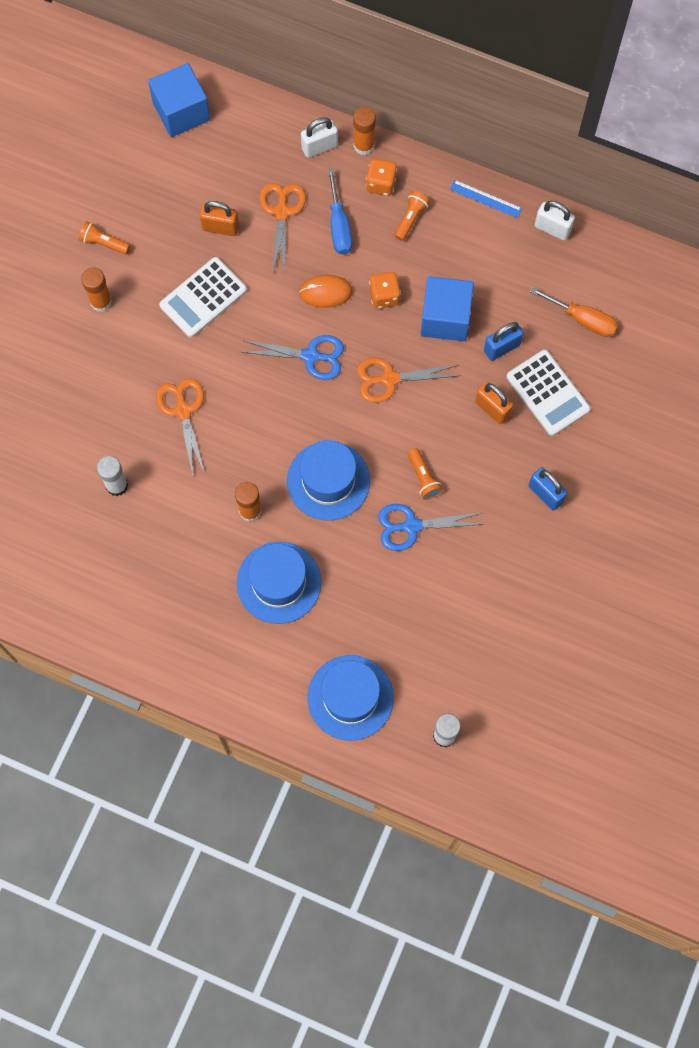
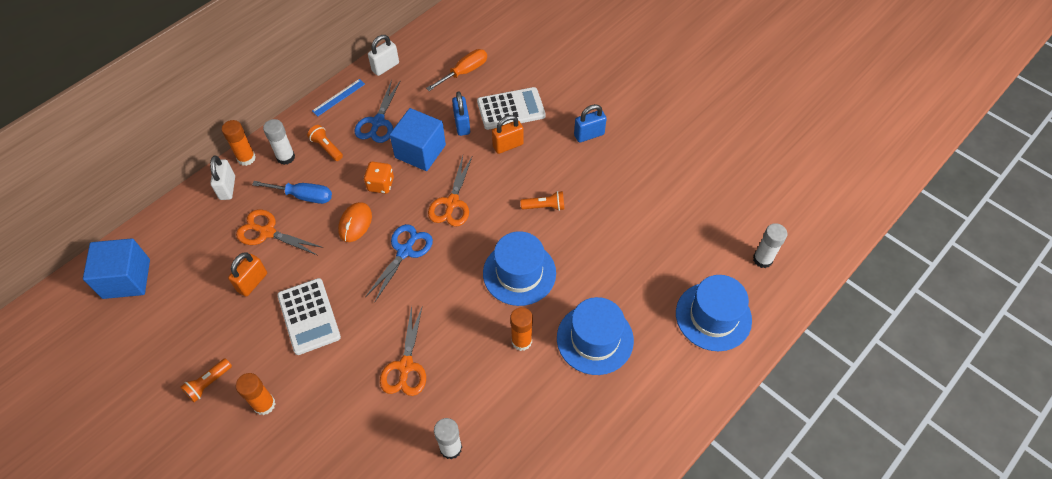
camera: 70 degrees left, 15 degrees down
(183, 411) = (405, 366): orange scissors -> orange scissors turned 90 degrees counterclockwise
(381, 184) = (286, 157): orange dice -> white glue stick
(411, 526) = (581, 227): blue scissors -> blue scissors (378, 122)

